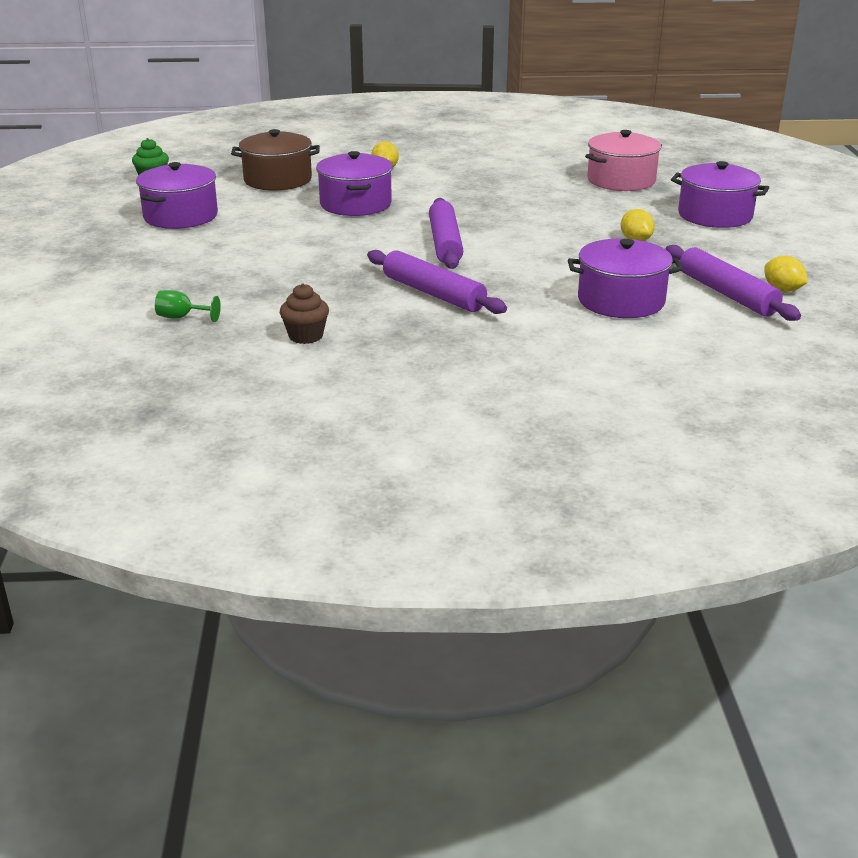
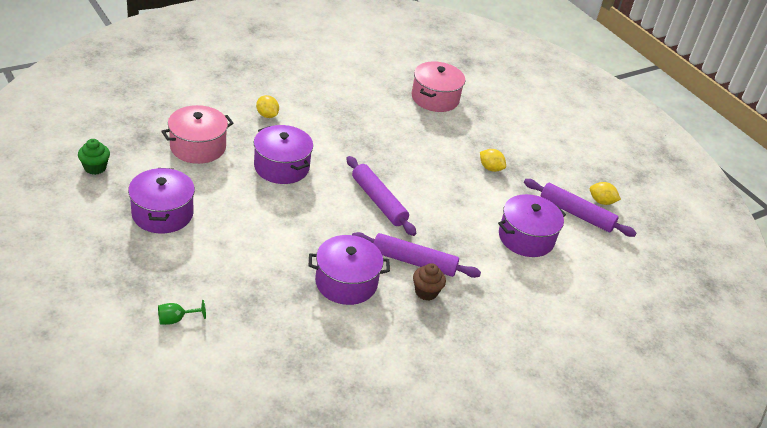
camera: 35 degrees left, 10 degrees up
(182, 317) = (271, 339): green goblet -> green goblet (176, 319)
(277, 180) = (198, 147): brown pot -> pink pot
(306, 336) = (371, 333): brown cupcake -> brown cupcake (426, 292)
(715, 215) = (516, 128): purple pot -> purple pot (346, 282)

